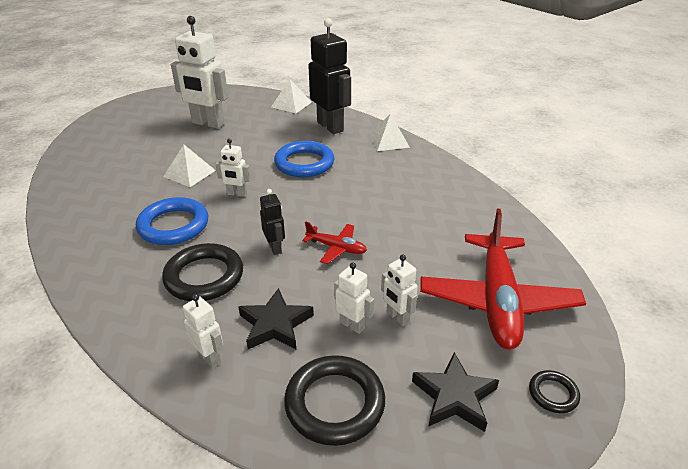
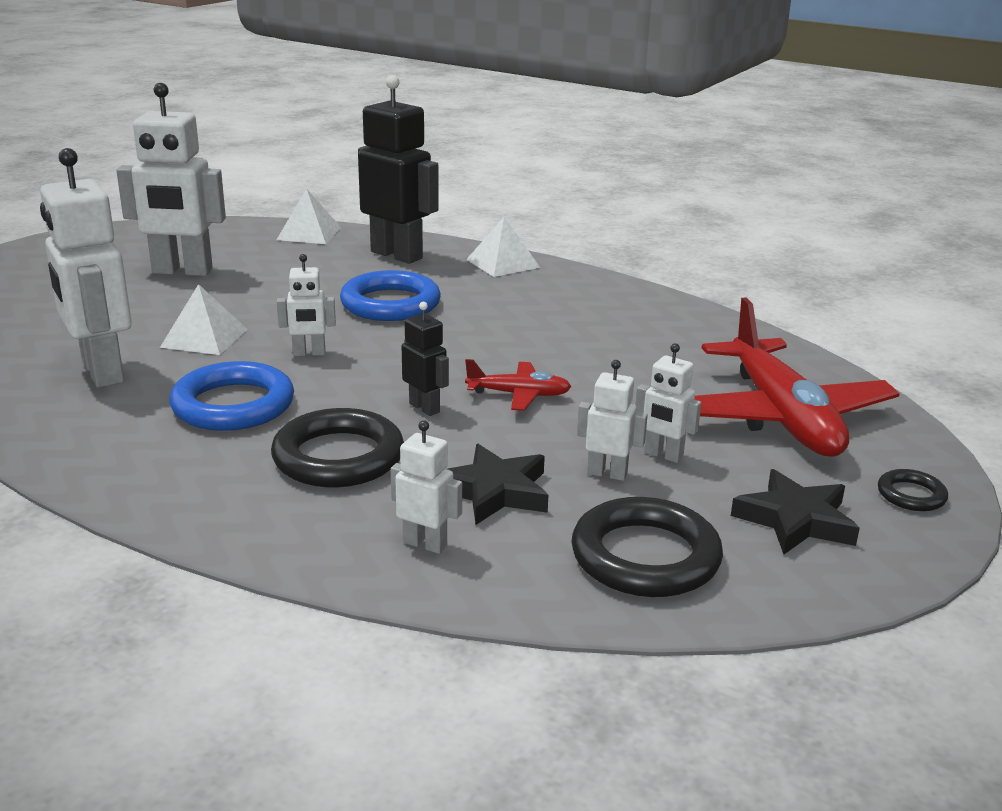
camera: 20 degrees left, 10 degrees down
(123, 189) = (101, 372): none -> white robot

